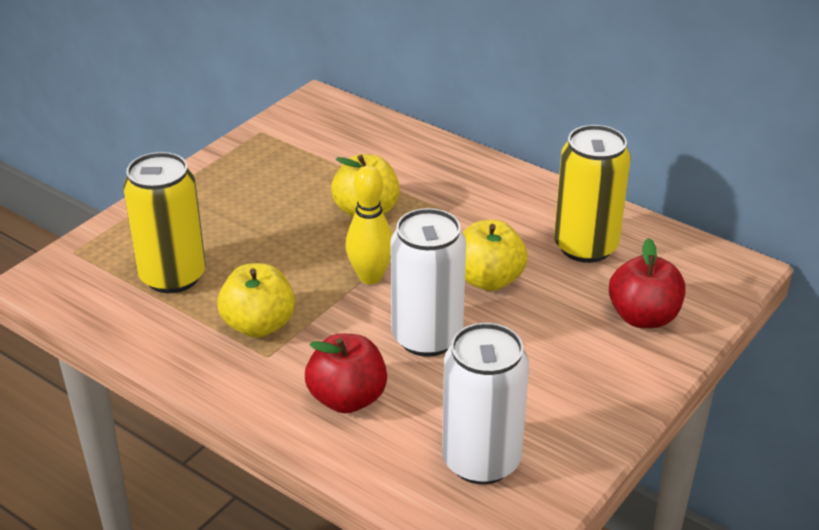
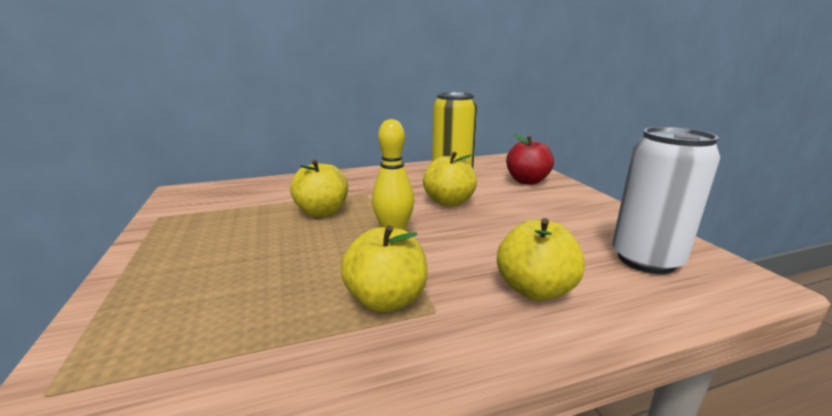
camera: 55 degrees left, 15 degrees down
(173, 276) = (237, 326): yellow can -> none
(347, 399) = (535, 289): red apple -> yellow apple
(427, 337) = (486, 235): white can -> none

